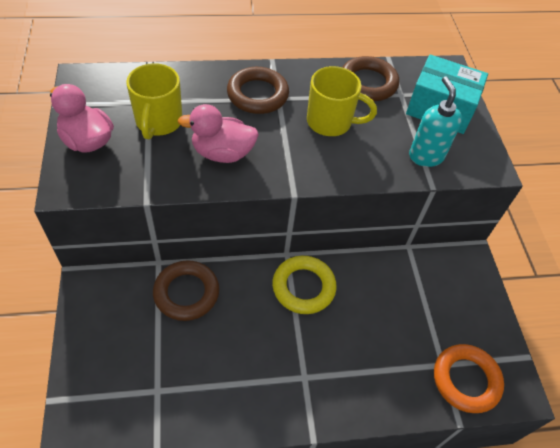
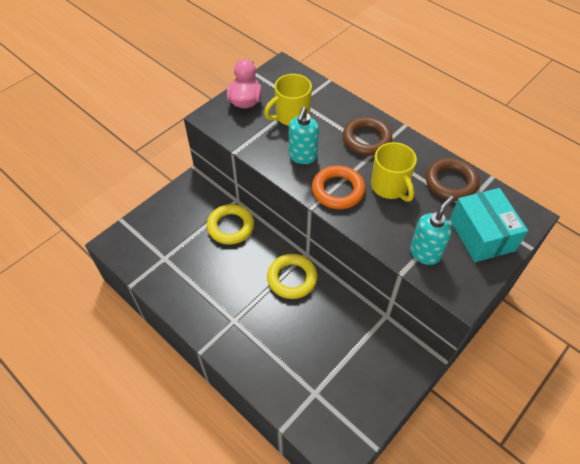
camera: 55 degrees right, 0 degrees up
(186, 293) = (230, 226): brown ring -> yellow ring
(222, 153) = (302, 156): pink duck -> turquoise soap dispenser
(466, 380) = (317, 415): orange ring -> orange ring (338, 190)

